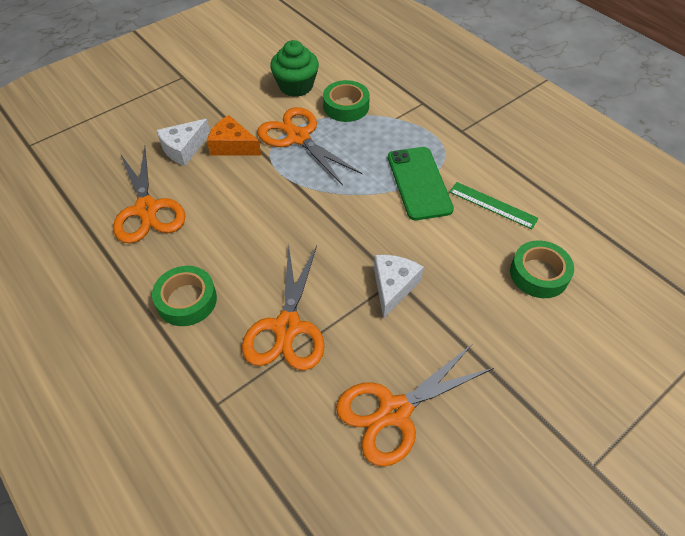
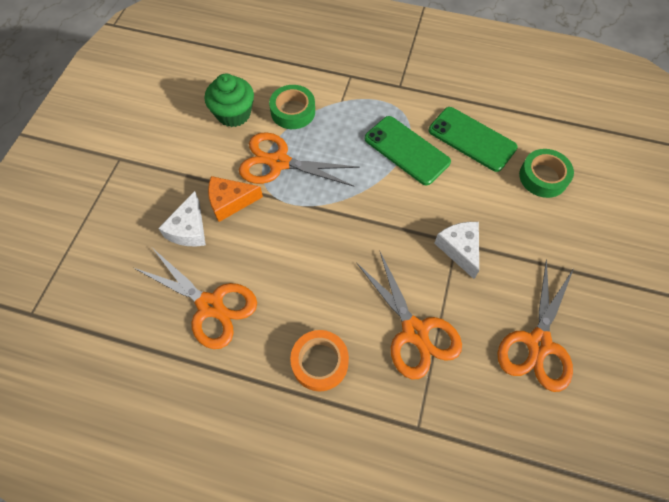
camera: 35 degrees left, 10 degrees up
(186, 300) = (320, 362): green tape -> orange tape
(492, 205) = (472, 139): green ruler -> green phone

